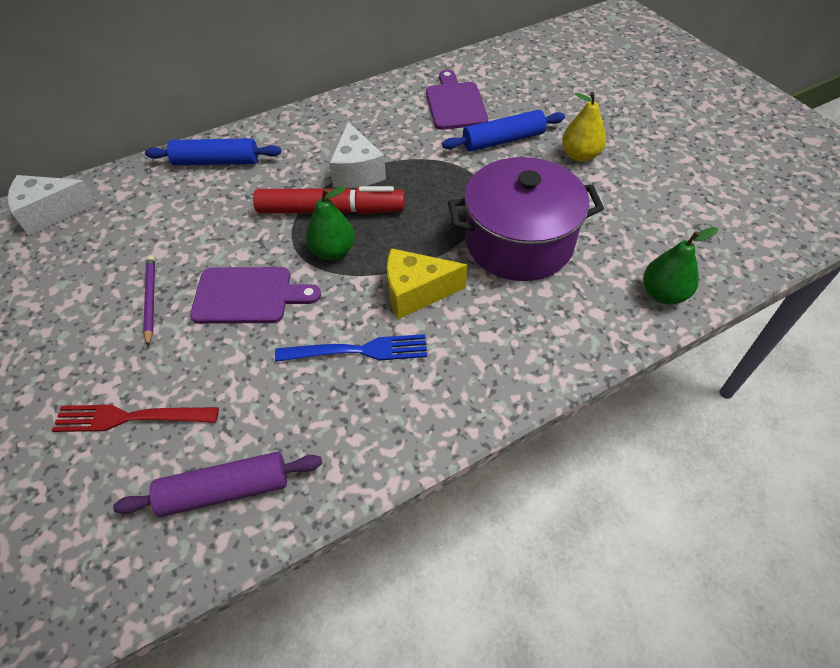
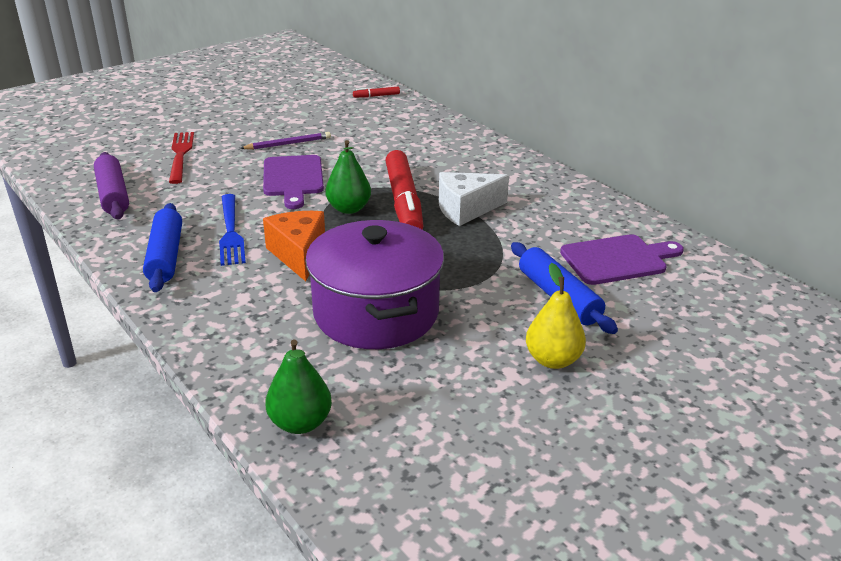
camera: 80 degrees right, 20 degrees down
(51, 213) = (376, 96): white cheese -> red marker
(216, 162) = (457, 143): blue rolling pin -> blue rolling pin (165, 256)
(416, 292) = (298, 254): yellow cheese -> orange cheese

